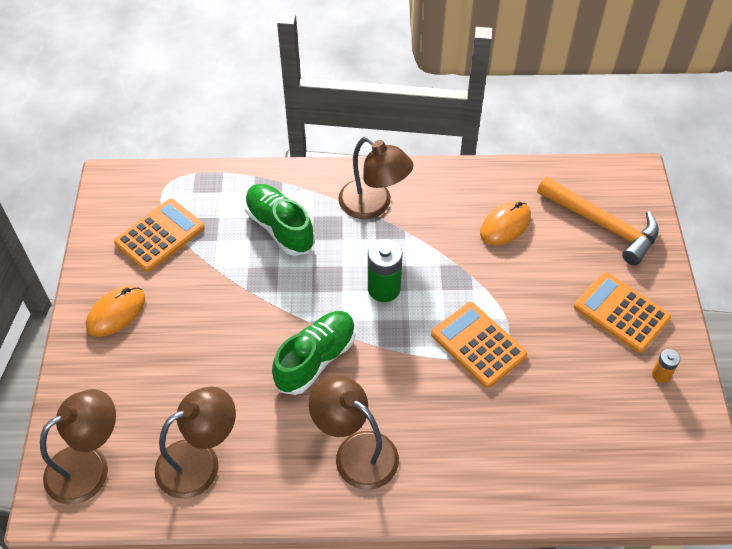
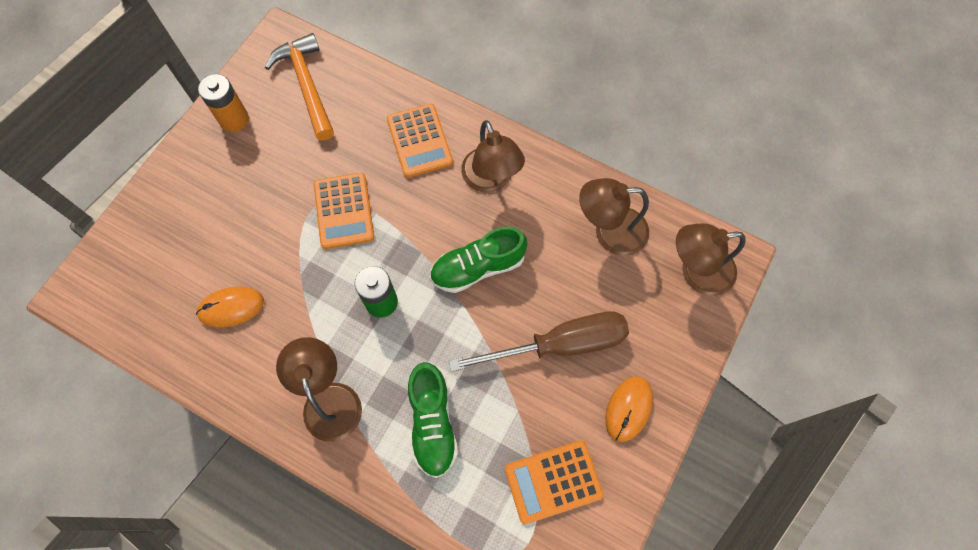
camera: 150 degrees left, 15 degrees up
(116, 313) = (628, 409): orange mouse -> orange mouse turned 45 degrees counterclockwise
(202, 332) = (559, 345): none -> brown screwdriver
(602, 224) = (151, 261): orange hammer -> orange hammer (307, 85)
(621, 312) = (215, 178): orange calculator -> orange calculator (419, 141)
(661, 374) = (234, 119): orange battery -> orange battery, size x1.86

